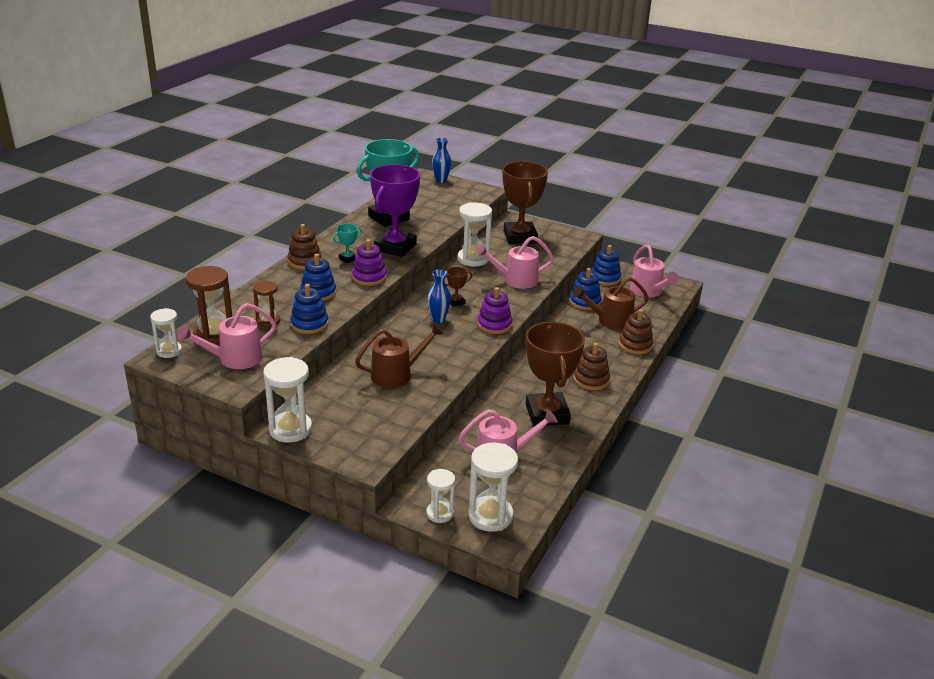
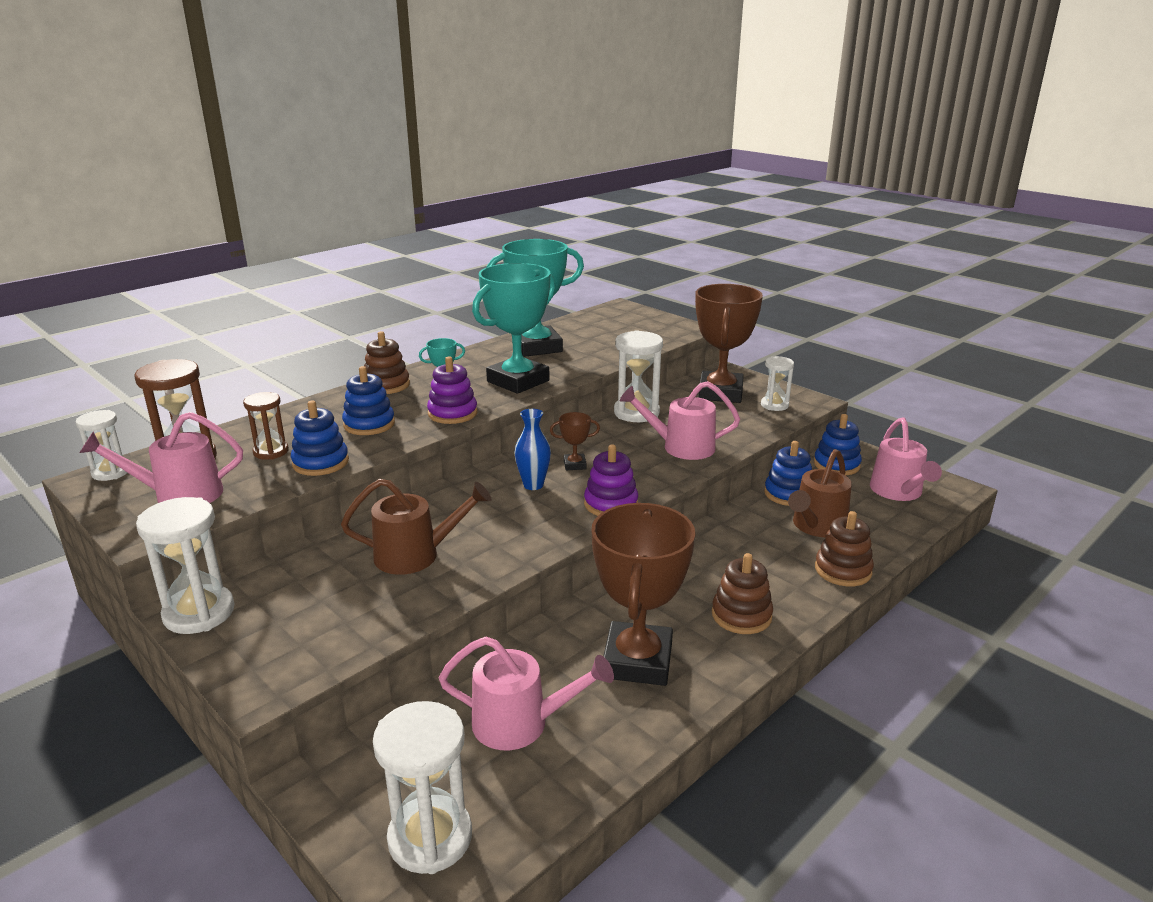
camera: 20 degrees right, 5 degrees down
(395, 247) = (518, 381): purple trophy -> turquoise trophy
(440, 513) = (349, 810): white hourglass -> white hourglass (774, 405)
(441, 180) = (637, 313): blue vase -> none
(610, 321) = (816, 527): brown watering can -> brown watering can turned 60 degrees counterclockwise

